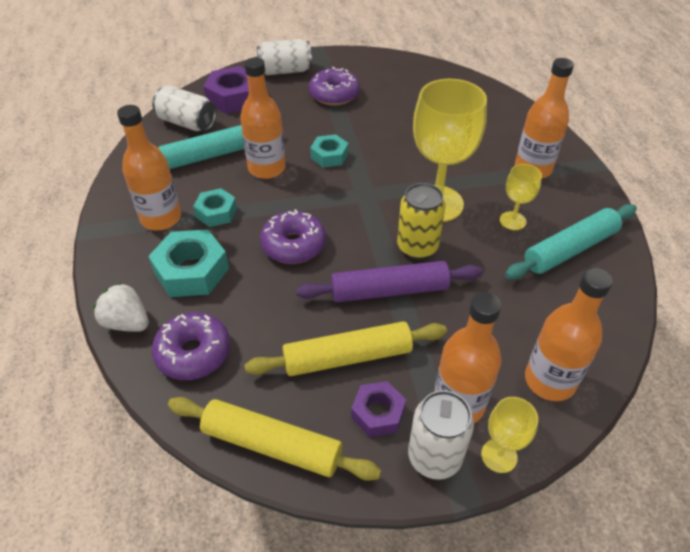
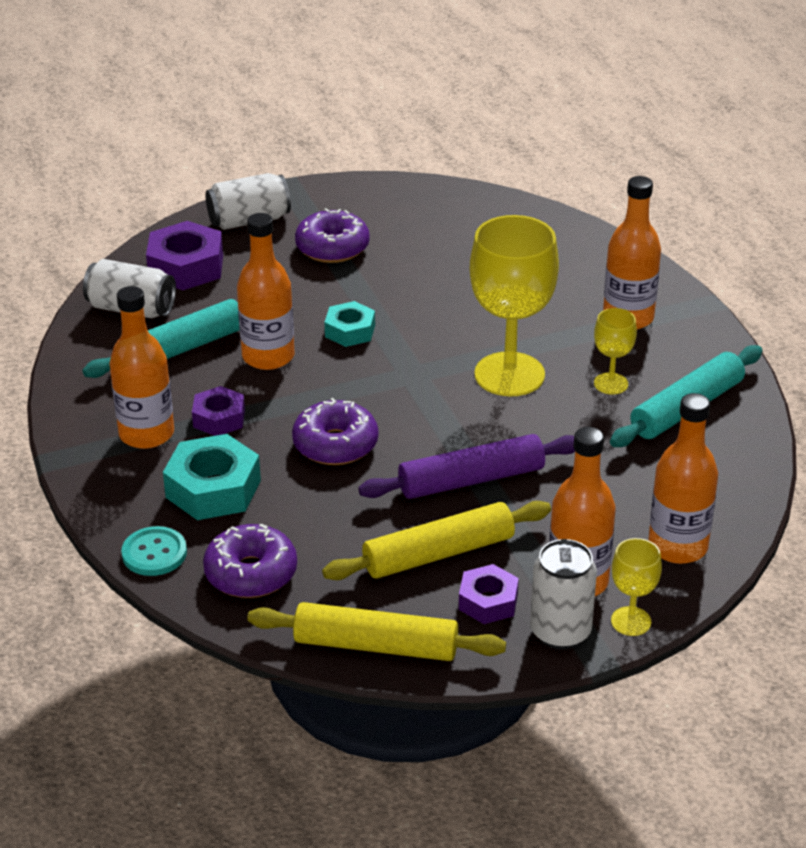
camera: 10 degrees left, 10 degrees down
(127, 323) = (154, 553): white strawberry -> turquoise button
(216, 212) = (219, 418): turquoise nut -> purple nut
(417, 247) = (495, 428): yellow can -> none

